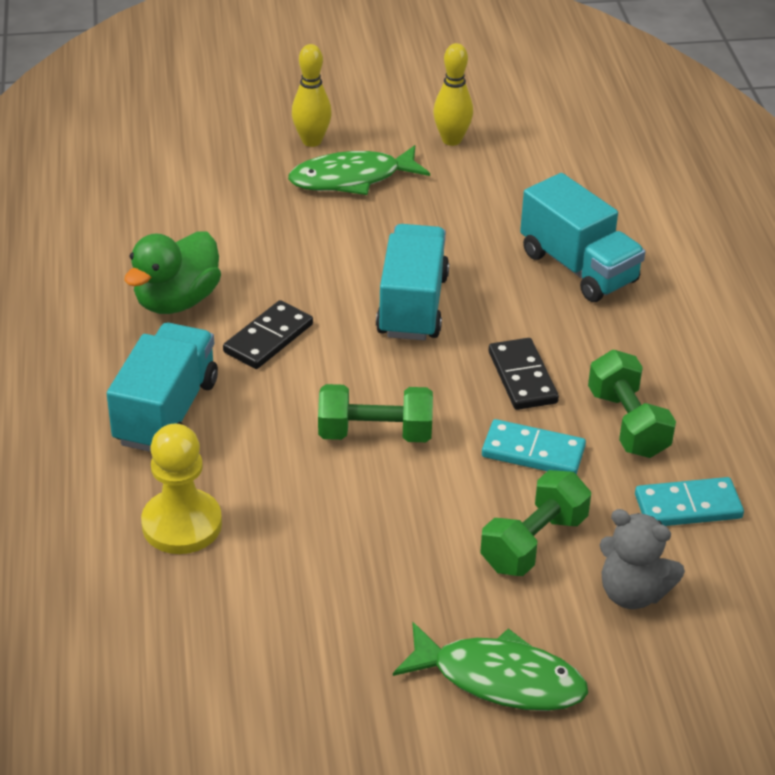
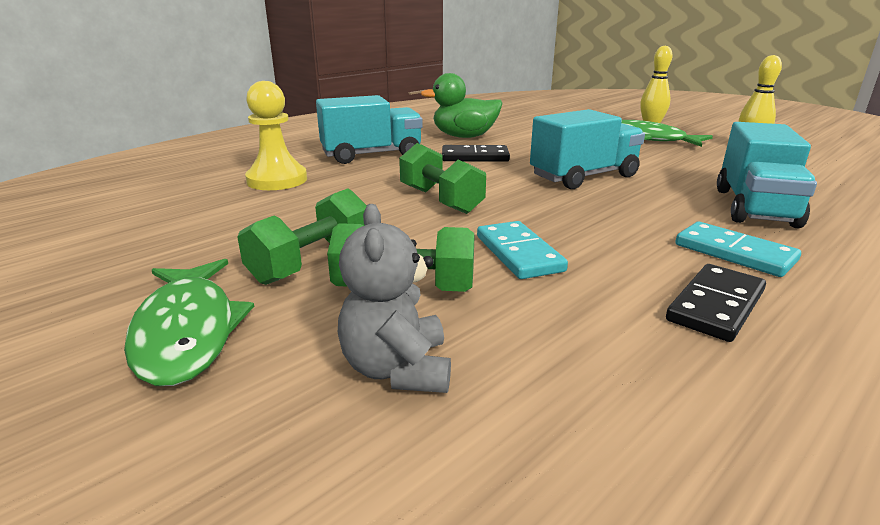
camera: 55 degrees right, 15 degrees down
(522, 377) = (594, 225): black domino -> black domino (716, 306)
(627, 423) = (636, 282): green dumbbell -> green dumbbell (312, 263)
(688, 506) = (588, 358): turquoise domino -> turquoise domino (734, 253)

